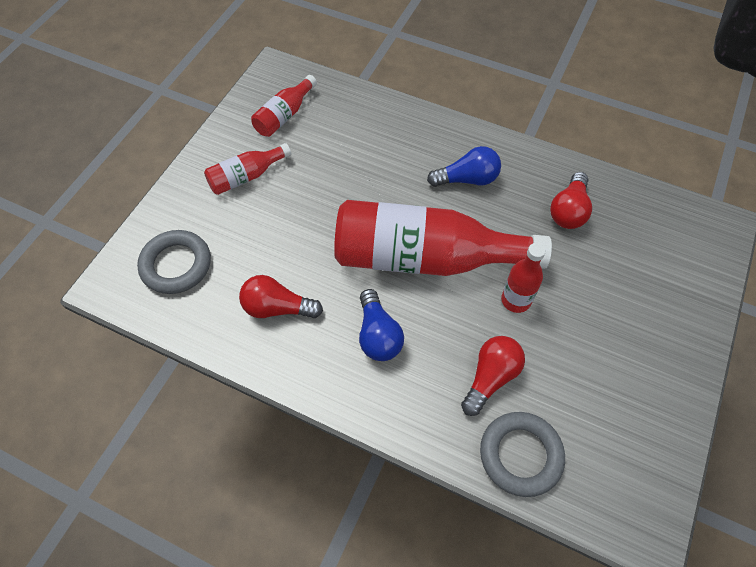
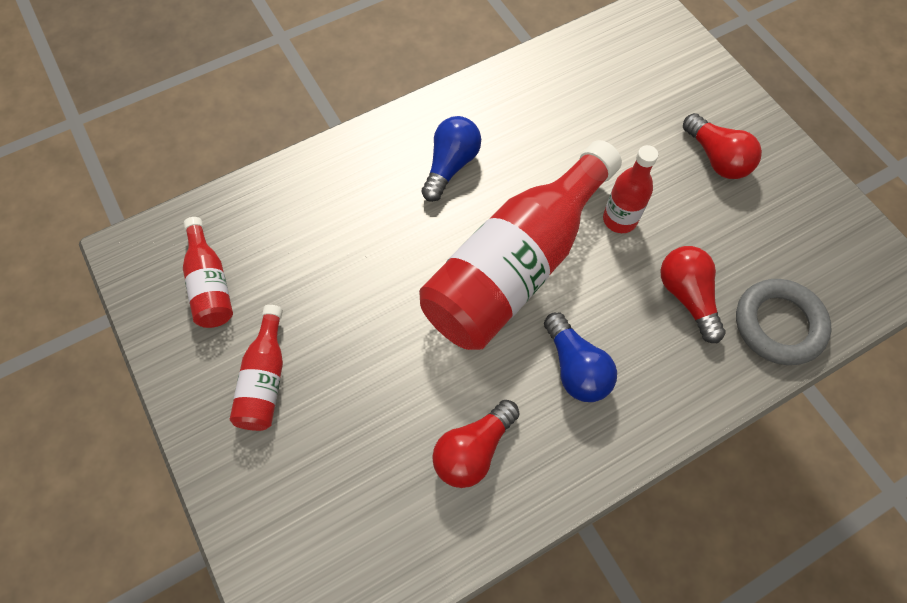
camera: 55 degrees left, 5 degrees up
(176, 265) = (330, 535): grey ring -> none
(378, 335) = (575, 367): blue light bulb -> blue light bulb turned 45 degrees clockwise
(568, 211) = (554, 109): red light bulb -> red light bulb (716, 158)

